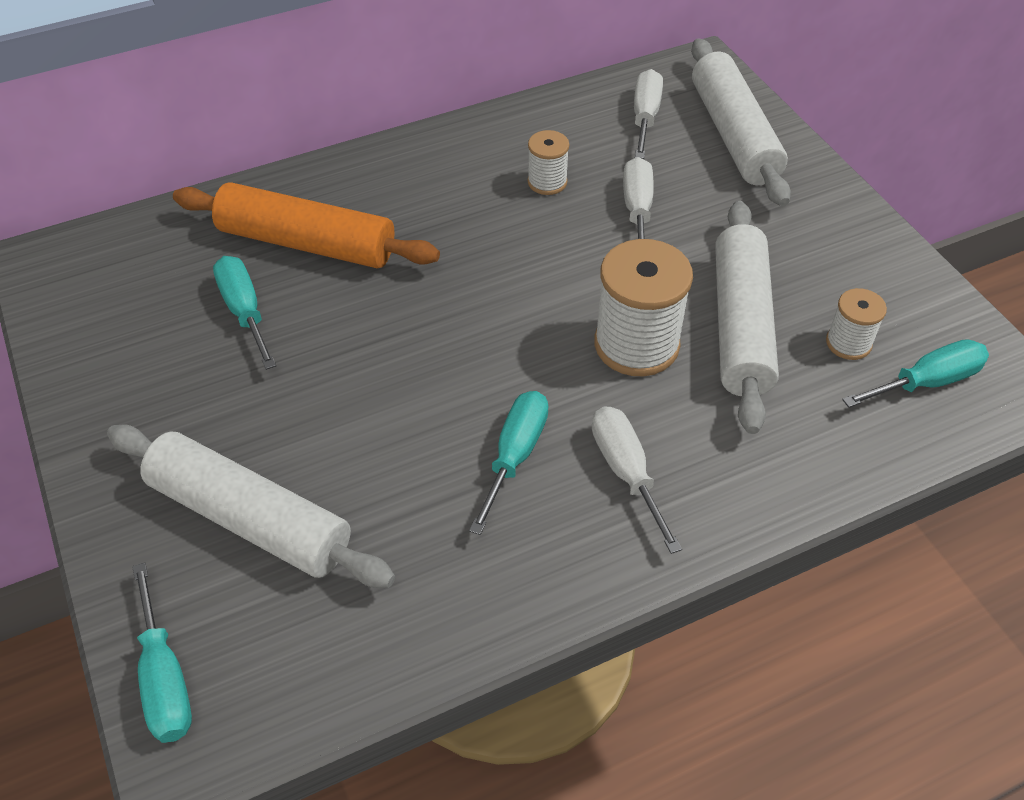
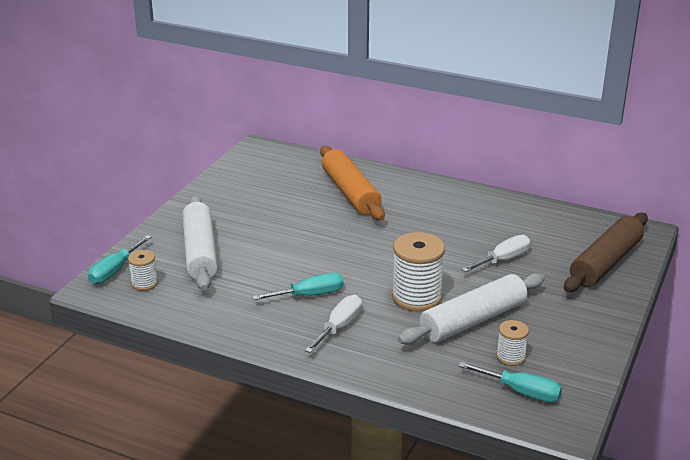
camera: 50 degrees right, 20 degrees down
(245, 311) = (294, 199): turquoise screwdriver -> none
(547, 182) = (481, 228): white spool -> white spool (144, 283)
(645, 117) = (572, 233): white screwdriver -> none
(733, 135) = (605, 262): white rolling pin -> brown rolling pin

